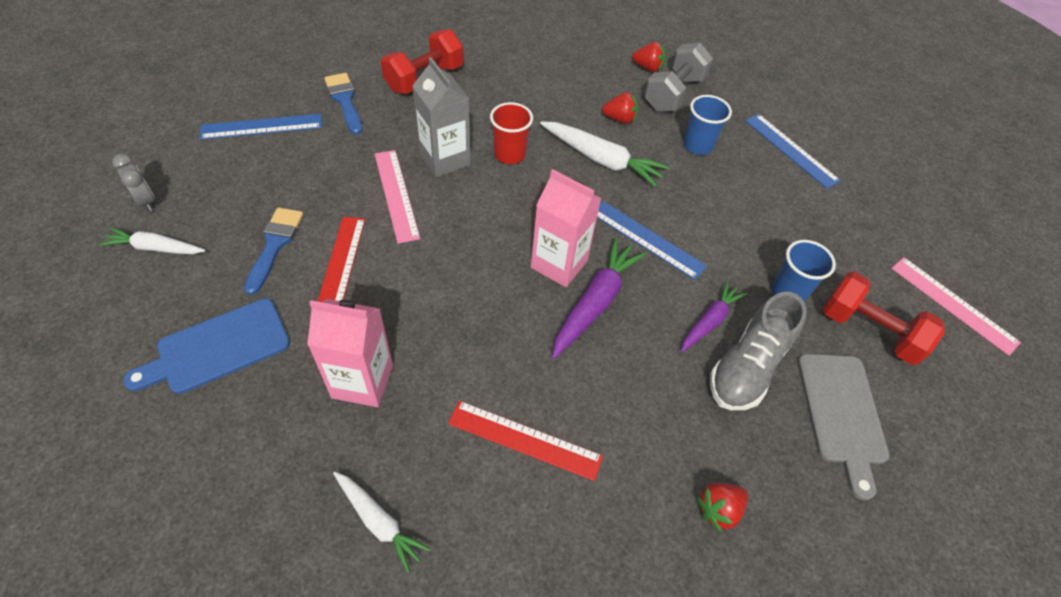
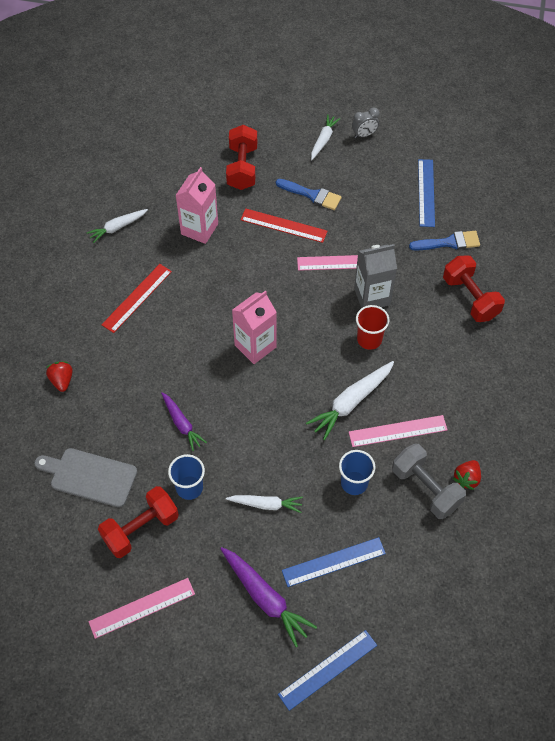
camera: 110 degrees right, 5 degrees up
(218, 348) = (242, 168): blue cutting board -> red dumbbell
(595, 303) = (217, 359): purple carrot -> purple carrot (265, 598)
(619, 119) = (398, 431): red strawberry -> pink ruler
(647, 239) = (262, 408): blue ruler -> blue ruler (328, 669)
(748, 367) = (141, 433): grey shoe -> none
(764, 214) = (266, 504): none -> white carrot

